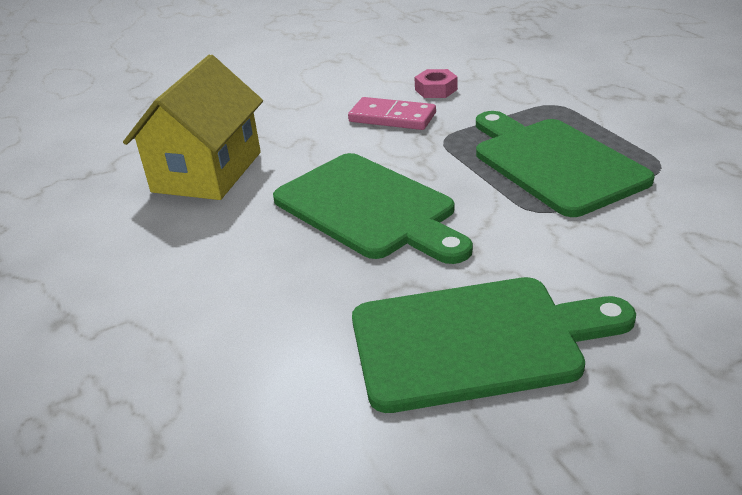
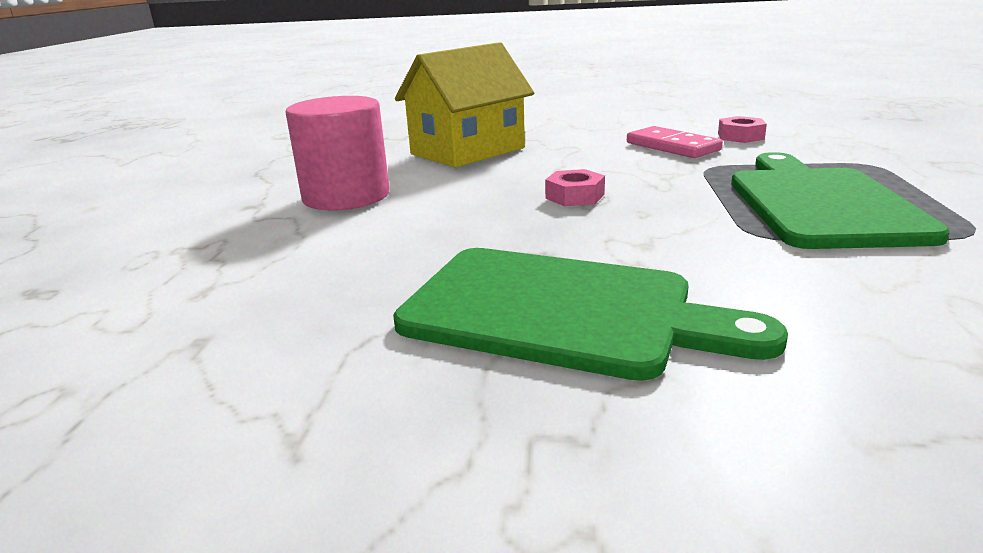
camera: 30 degrees right, 10 degrees down
(152, 274) = (346, 196): none -> pink cylinder
(369, 208) = (575, 196): green cutting board -> pink nut

